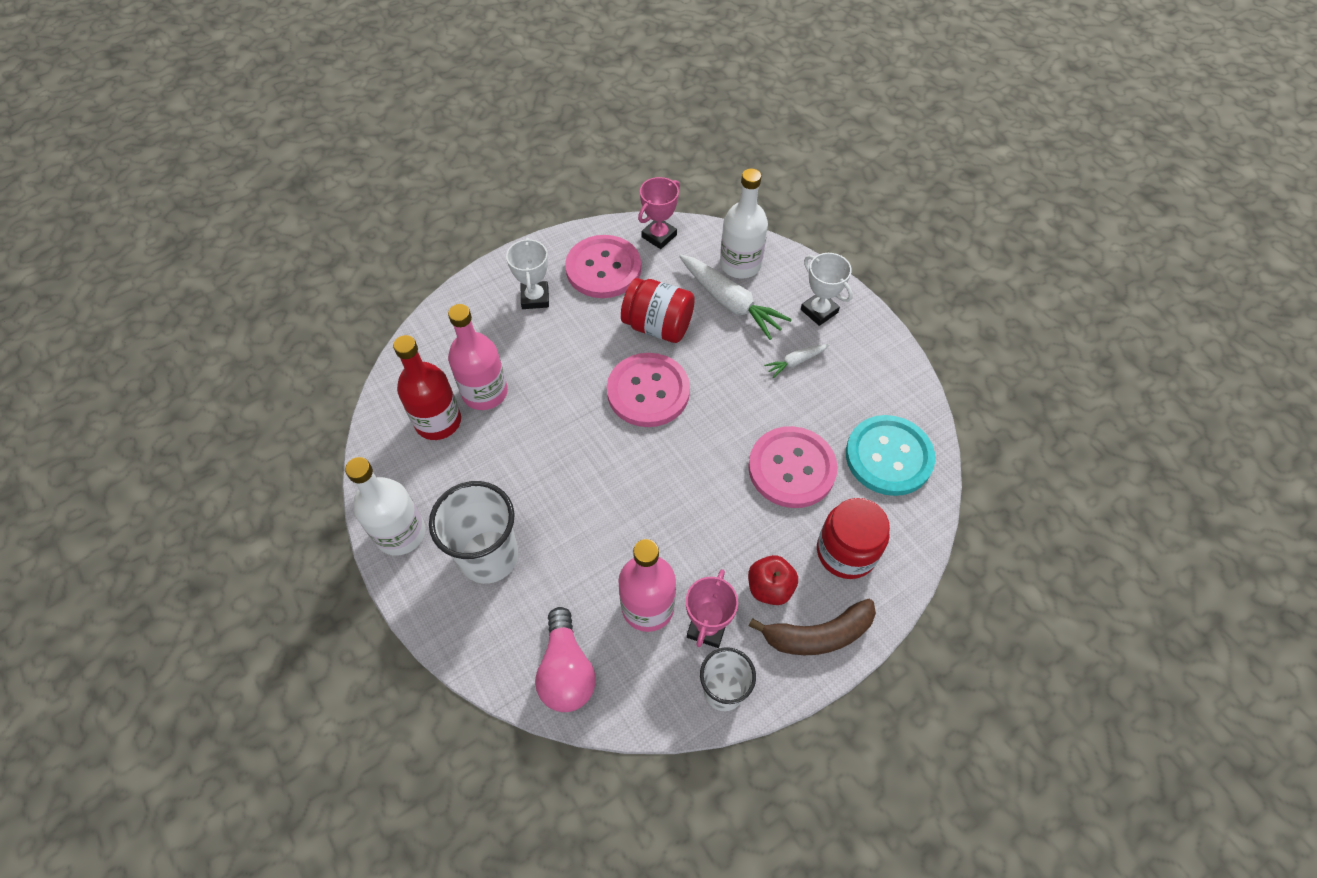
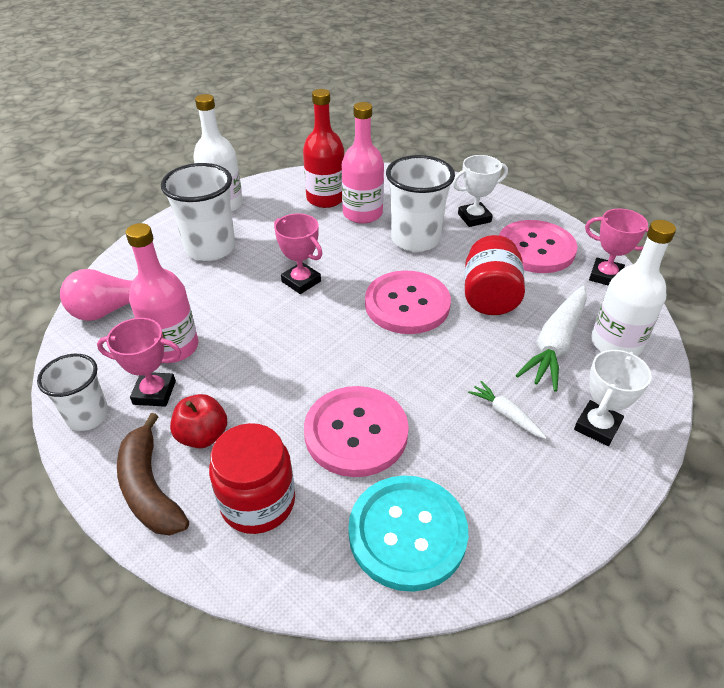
camera: 75 degrees right, 15 degrees down
(551, 357) = (415, 239): none -> white cup
(583, 474) = (301, 281): none -> pink trophy

